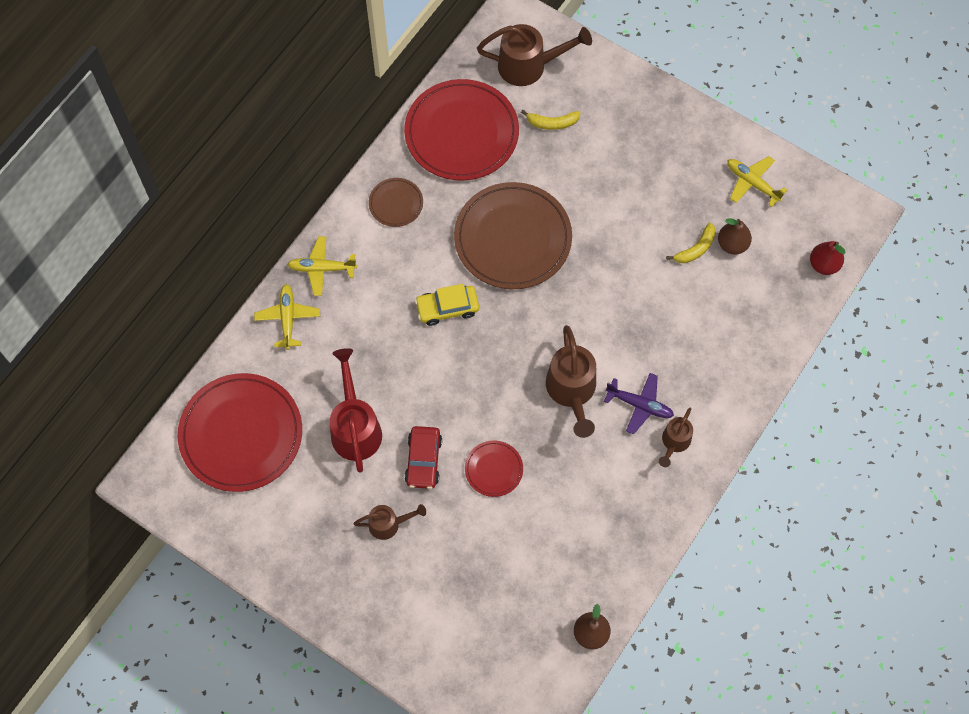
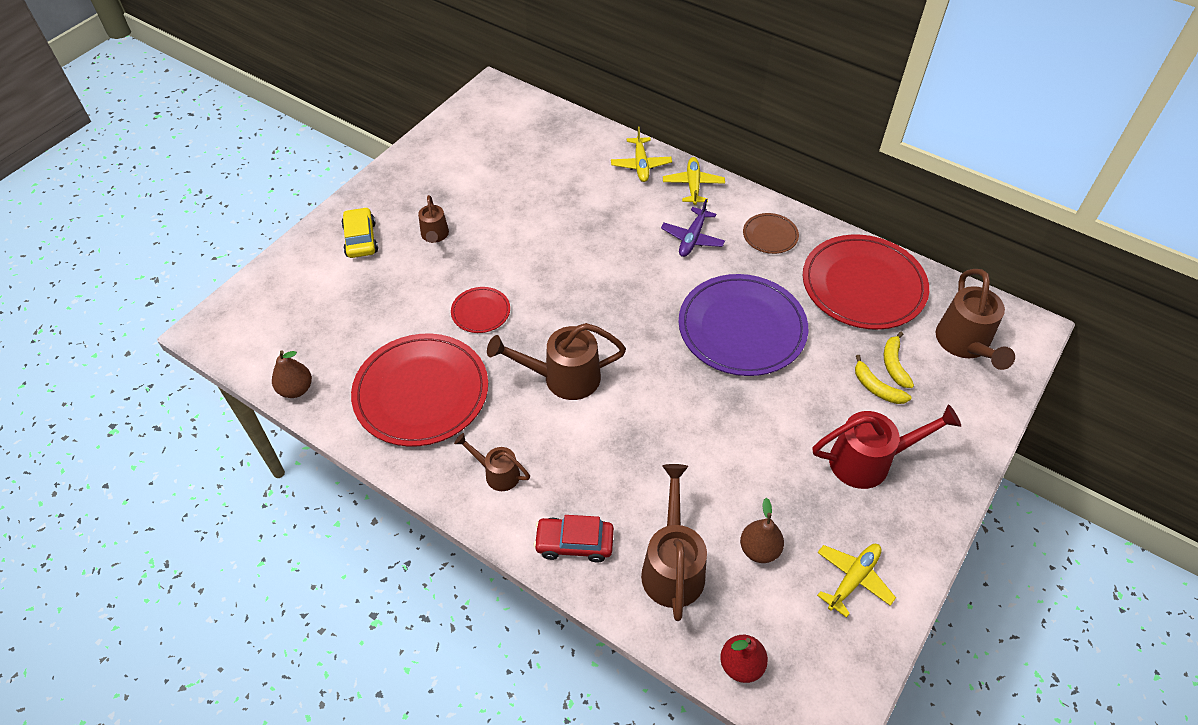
camera: 90 degrees right, 15 degrees down
(241, 434) = (530, 141): red plate -> red plate (421, 393)
(288, 318) = (641, 165): yellow plane -> yellow plane turned 90 degrees clockwise
(355, 427) = (531, 211): red watering can -> red watering can (869, 461)
(423, 460) = (495, 259): red car -> red car (574, 543)
(447, 308) = (656, 275): yellow car -> yellow car (360, 239)
(513, 238) = (742, 328): brown plate -> purple plate
(639, 405) = (544, 440): purple plane -> purple plane (692, 238)
(695, 249) = (748, 507): yellow banana -> yellow banana (876, 388)
(750, 307) = (673, 566): none -> brown watering can

